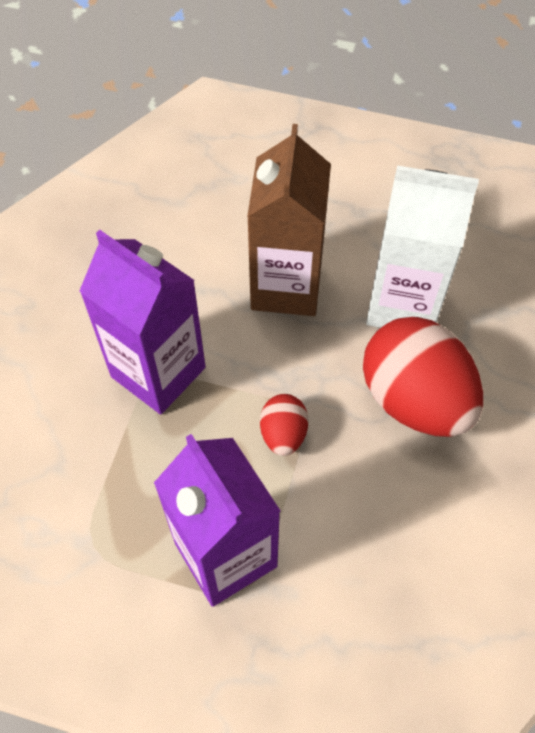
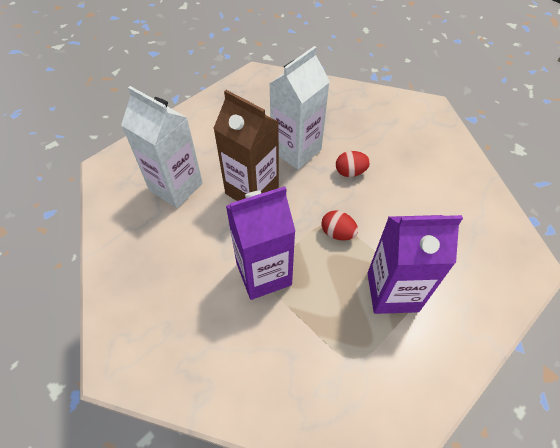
camera: 60 degrees left, 5 degrees down
(231, 196) = (176, 187): none -> white carton
(415, 399) = (350, 172): red egg -> red egg, size x0.48

